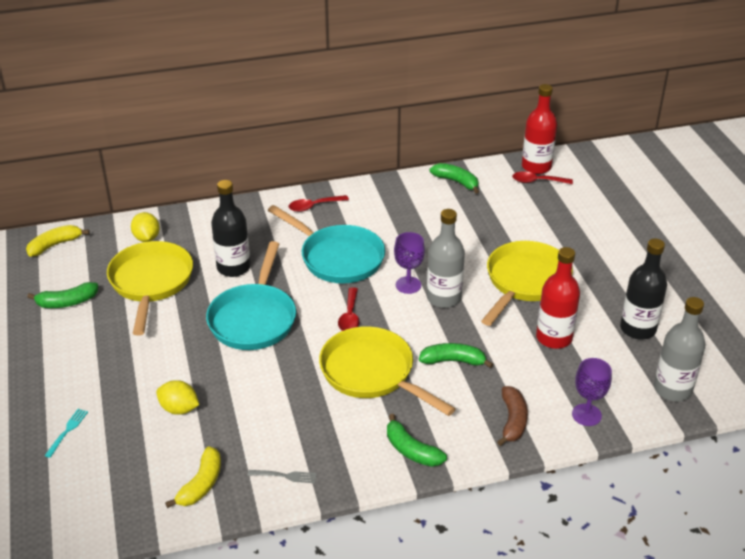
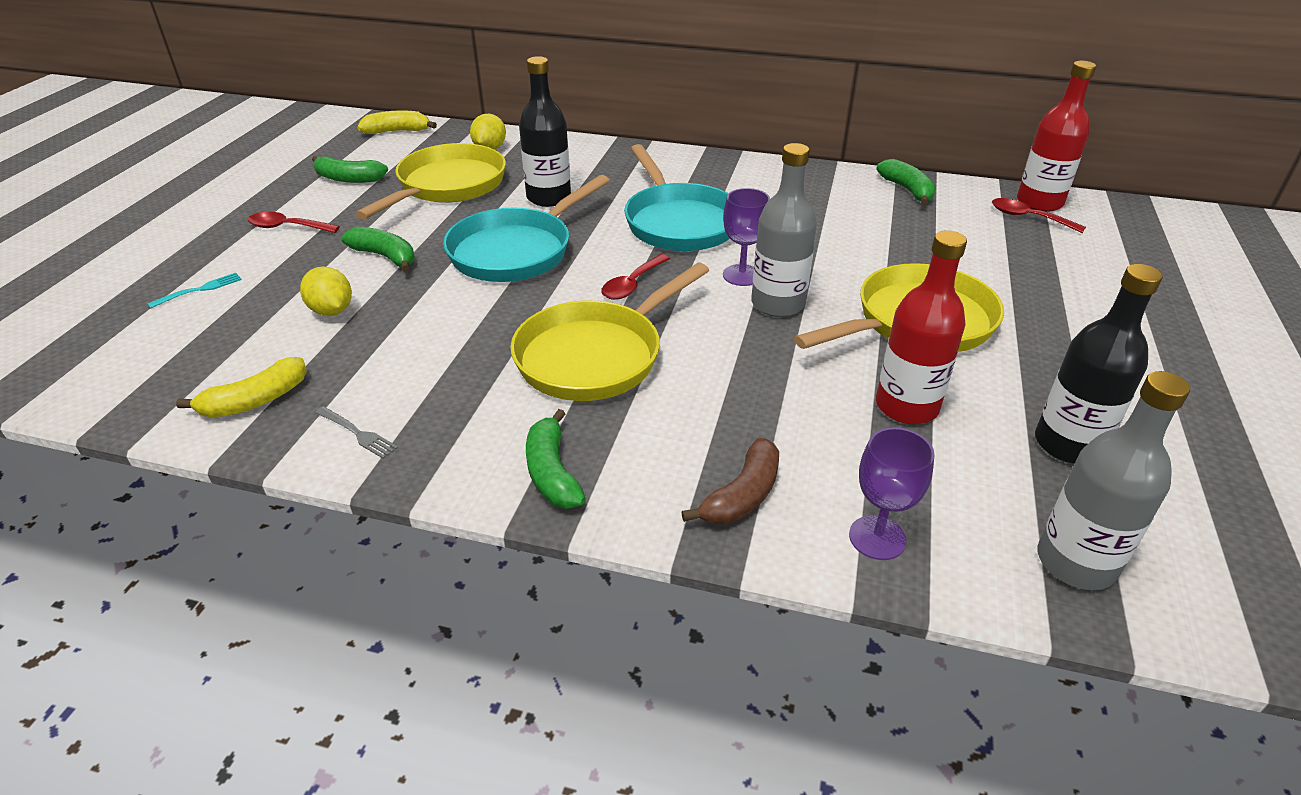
camera: 30 degrees right, 0 degrees up
(314, 206) = (700, 168): red spoon -> red spoon (287, 227)
(372, 373) = (595, 356): yellow pan -> yellow pan turned 120 degrees counterclockwise
(453, 361) = (722, 382): green banana -> green banana (385, 257)

